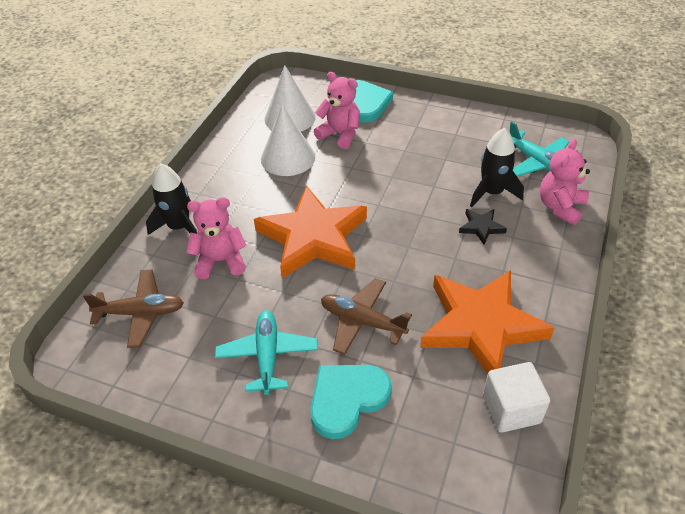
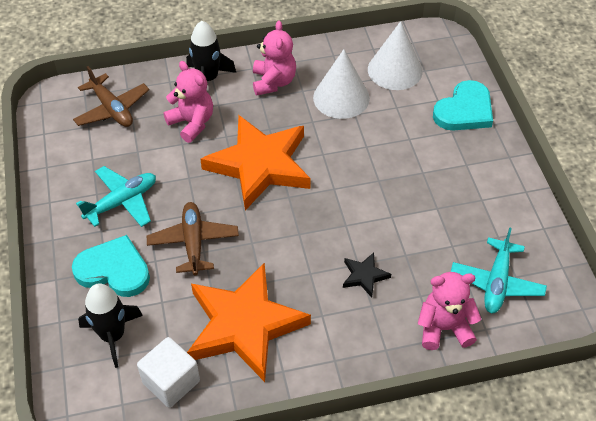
camera: 55 degrees right, 5 degrees up
(340, 134) = (403, 116): pink teddy bear -> pink teddy bear (273, 82)
(492, 192) = (419, 264): black rocket -> black rocket (113, 336)

